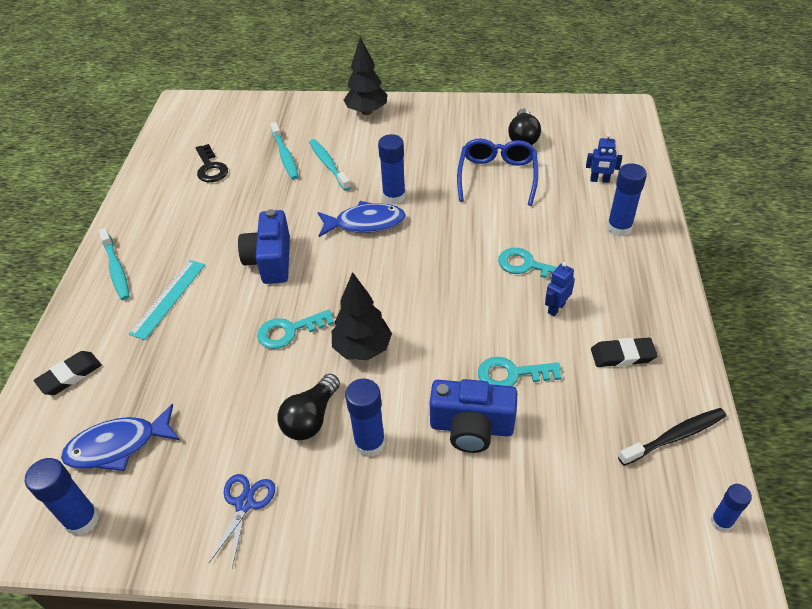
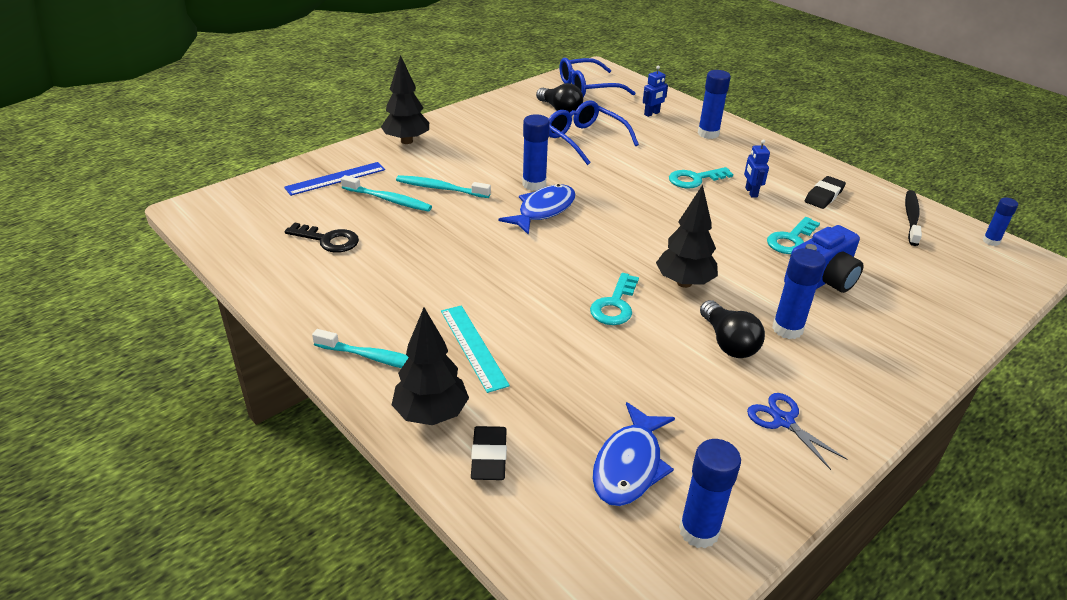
camera: 50 degrees left, 10 degrees down
(86, 325) = (431, 414): none -> black tree
(270, 261) = (514, 272): blue camera -> none
(280, 121) = (335, 178): none -> blue ruler
(584, 126) = (588, 88): none -> blue glasses

